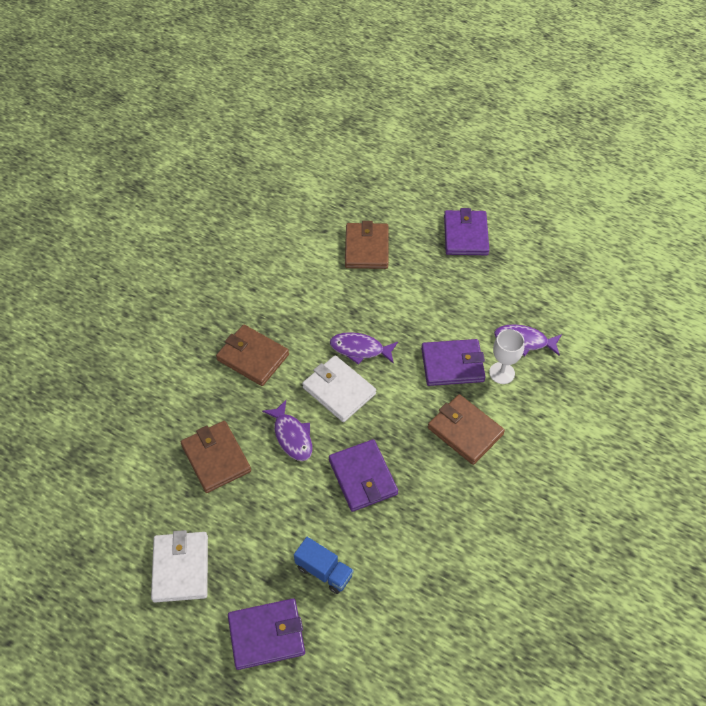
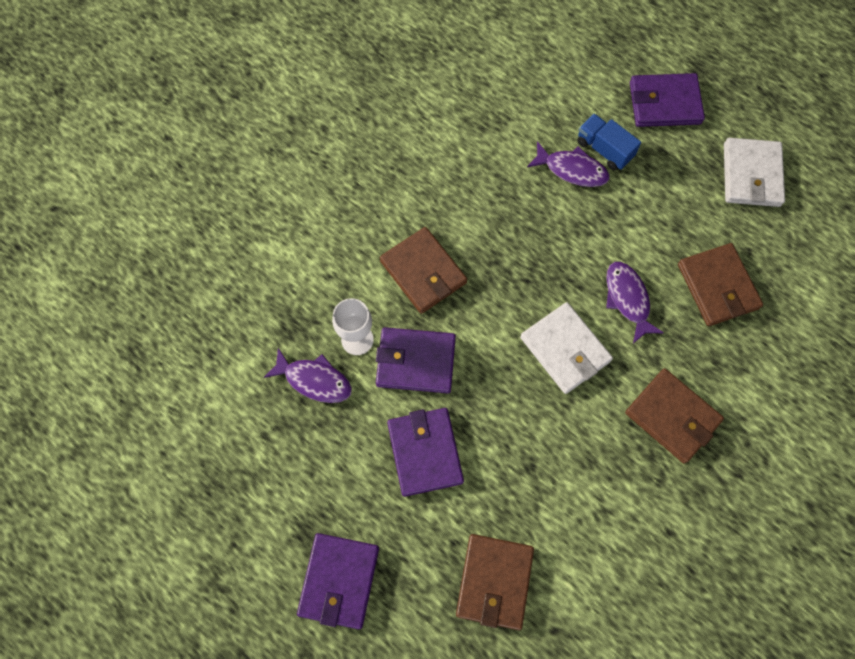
camera: 170 degrees left, 15 degrees up
(360, 349) = (530, 405): purple fish -> purple fish (572, 170)
(363, 477) = (551, 238): purple wallet -> purple wallet (425, 452)

